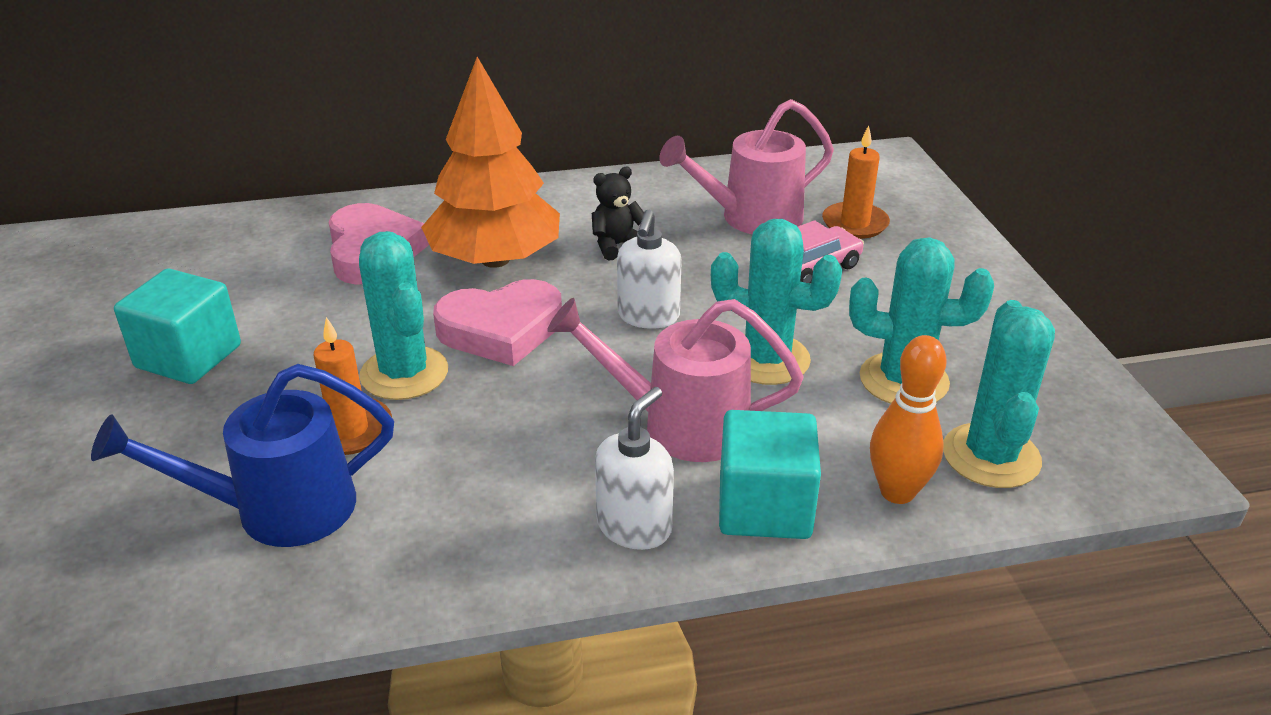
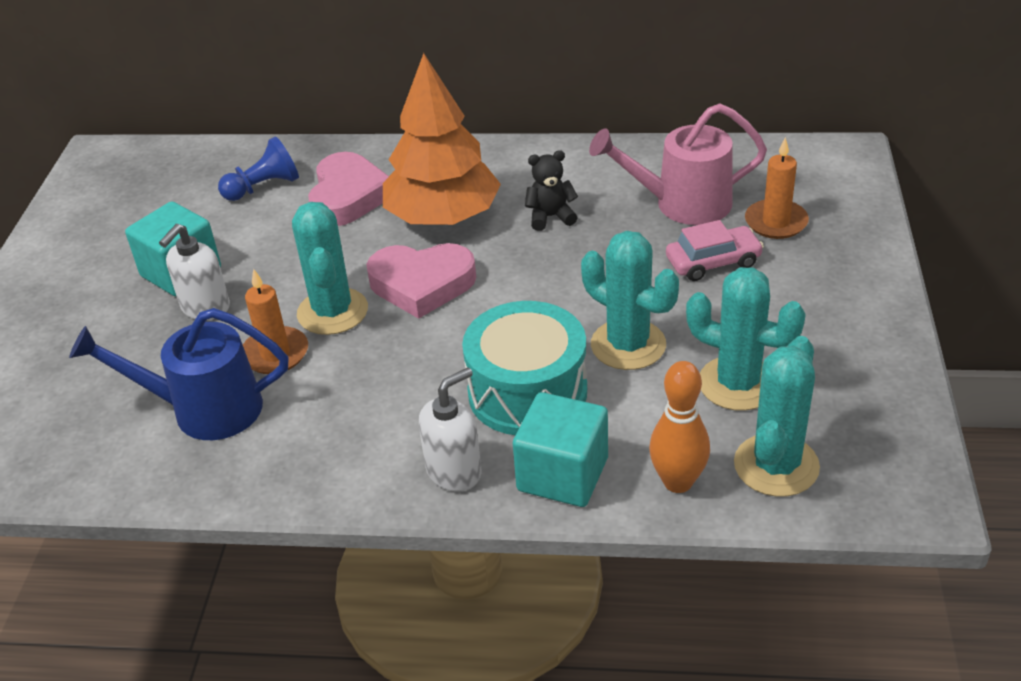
camera: 20 degrees right, 5 degrees up
(263, 254) = (263, 187): none -> blue pawn
(648, 316) = (547, 289): white soap dispenser -> white soap dispenser (205, 307)
(679, 425) = (527, 392): pink watering can -> turquoise drum

